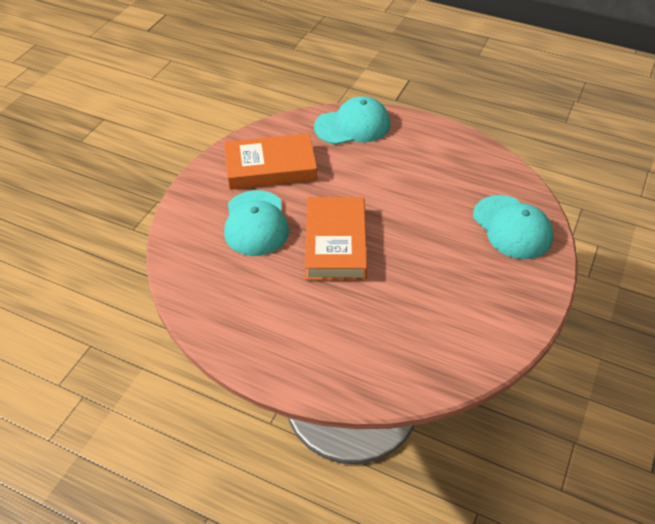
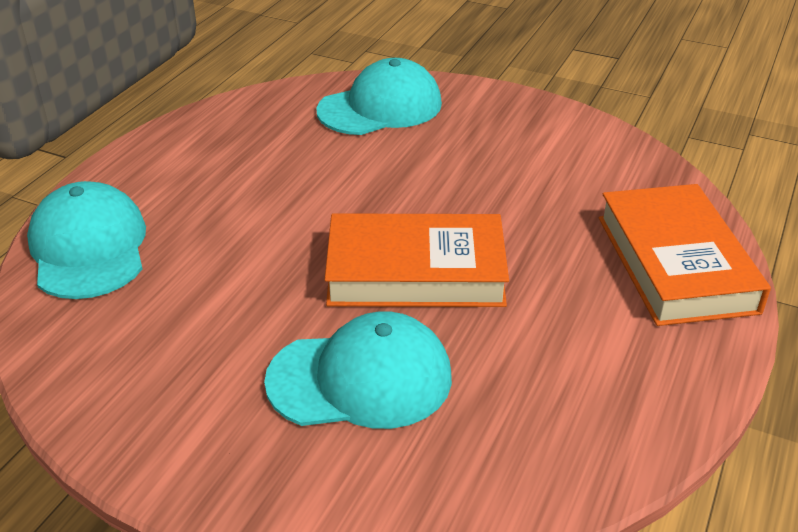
camera: 90 degrees left, 10 degrees down
(270, 167) = (187, 363): orange book -> orange book (675, 263)

